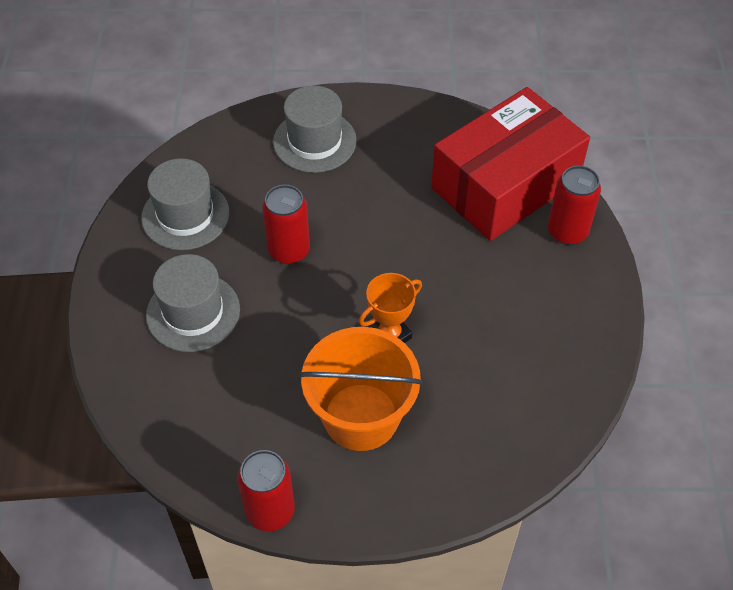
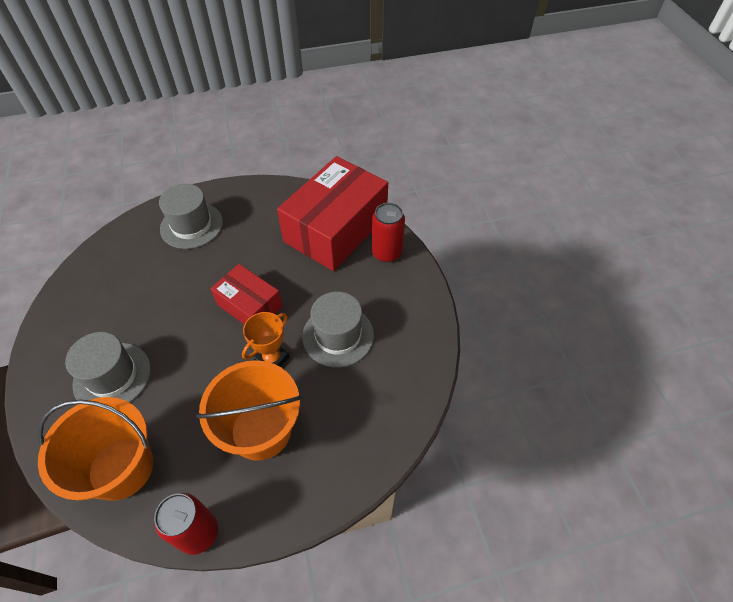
camera: 15 degrees left, 0 degrees up
(185, 215) = (97, 300): grey hat -> grey hat (338, 335)
(192, 419) = (121, 468): none -> orange bucket
(289, 250) = (183, 310): red can -> none
(372, 263) = (249, 306): none -> red box

